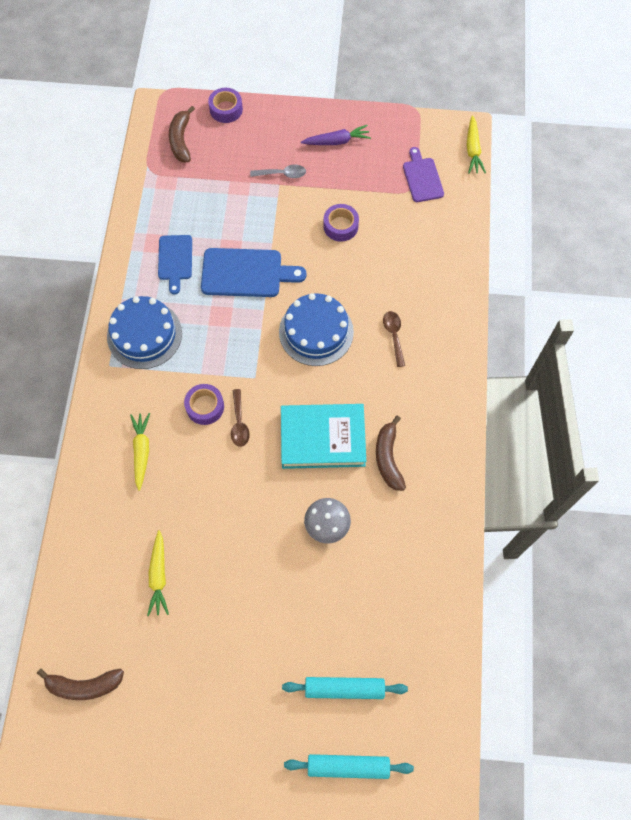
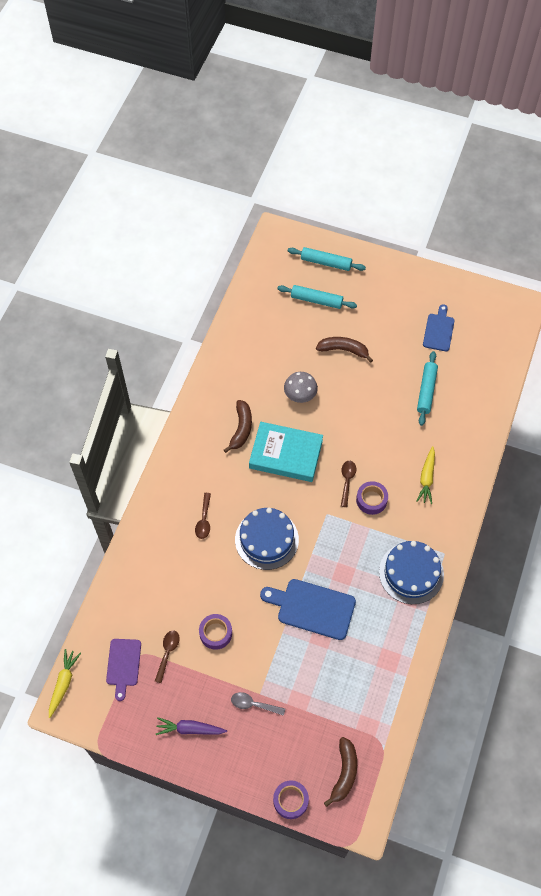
camera: 165 degrees left, 5 degrees down
(84, 685) = (485, 339): brown banana -> brown banana (343, 350)
(159, 576) = (426, 391): yellow carrot -> turquoise rolling pin
(175, 260) = (373, 637): blue cutting board -> blue cutting board (439, 330)
(383, 198) = (167, 653): none -> brown spoon

